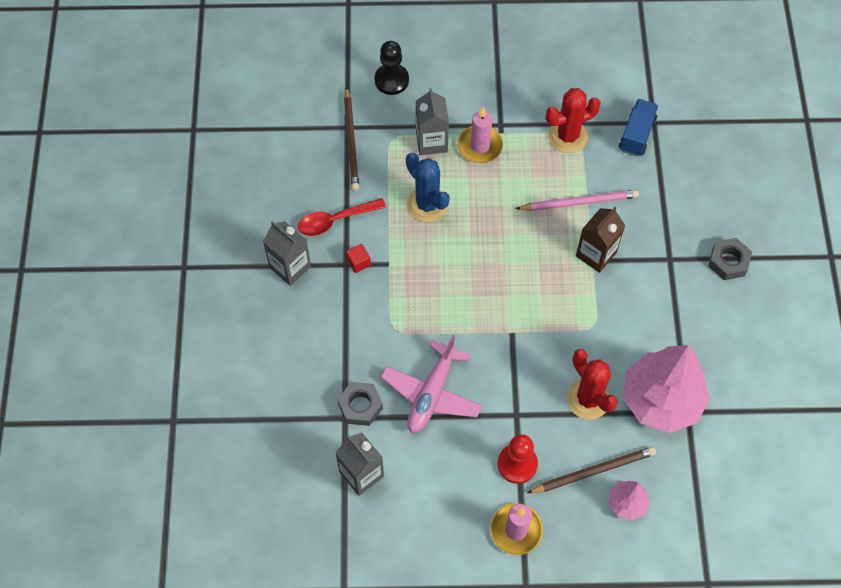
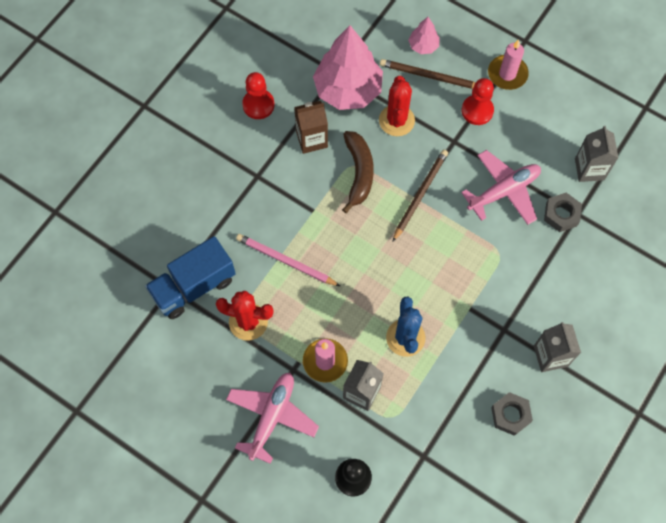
camera: 145 degrees left, 5 degrees up
(335, 220) = (489, 373): red spoon -> none
(351, 141) = (429, 439): brown pencil -> brown pencil (420, 195)
(358, 262) = (493, 324): red cube -> none
(489, 82) = (272, 416): none -> pink plane
(581, 322) = (358, 173): none -> brown banana
(596, 254) = (307, 213): brown carton -> brown carton (312, 139)
(636, 135) = (193, 286): blue truck -> blue truck, size x1.55
(728, 262) = (218, 147): grey nut -> grey nut (510, 415)
(730, 326) = (258, 105): none -> red pawn

